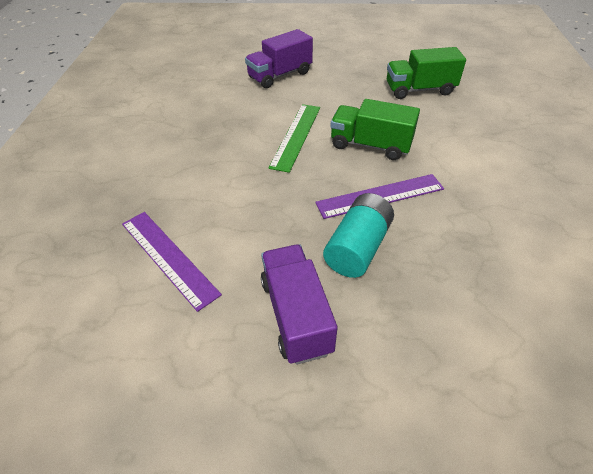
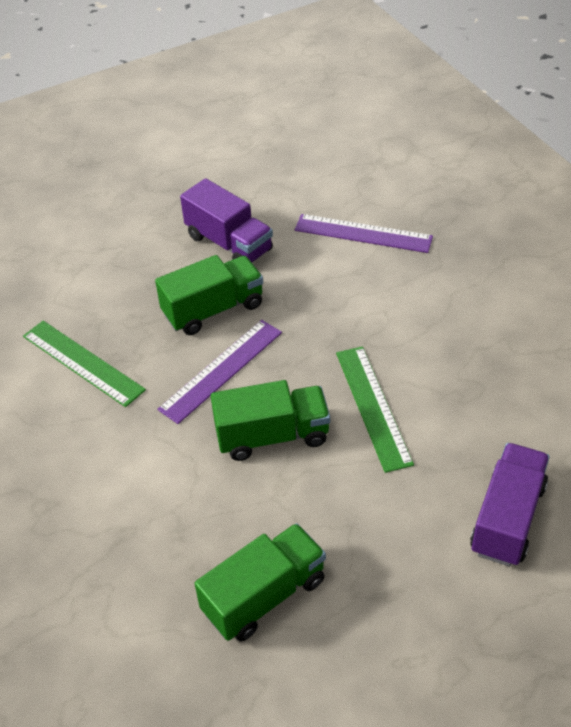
camera: 150 degrees right, 0 degrees up
(357, 247) = (213, 309): turquoise battery -> green truck
(500, 252) = (82, 363): none -> green ruler

